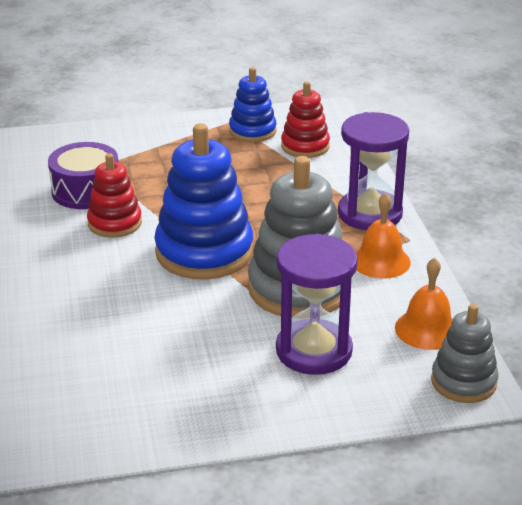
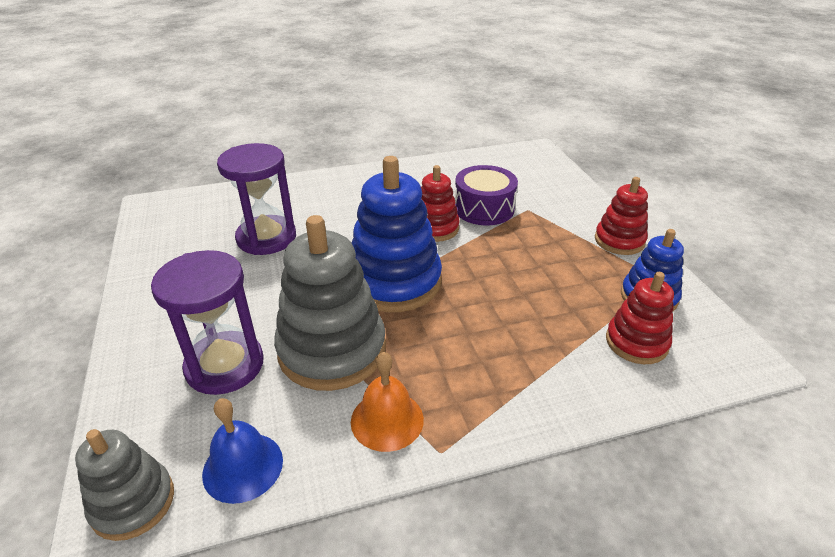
camera: 85 degrees right, 5 degrees up
(170, 129) = (619, 241): none -> red stacking toy
(370, 214) = (493, 408): purple hourglass -> purple hourglass (266, 238)
(427, 329) = (243, 466): orange bell -> blue bell

